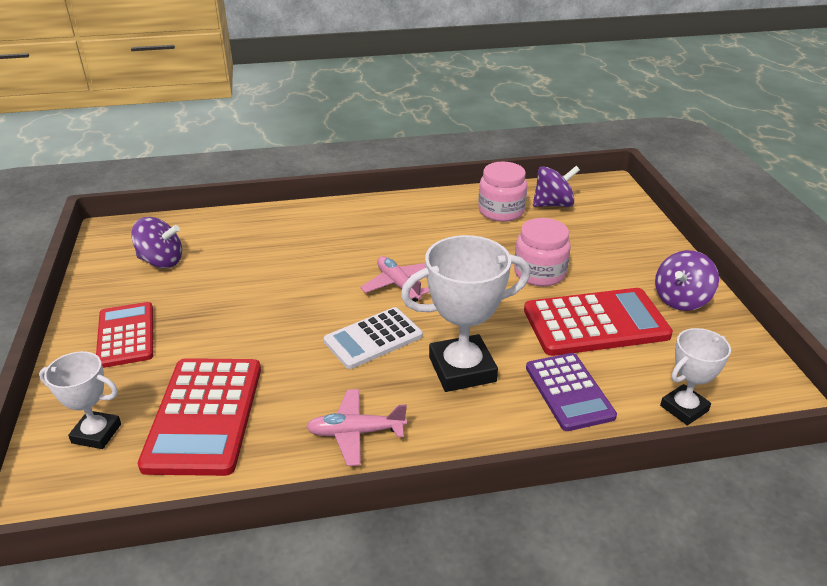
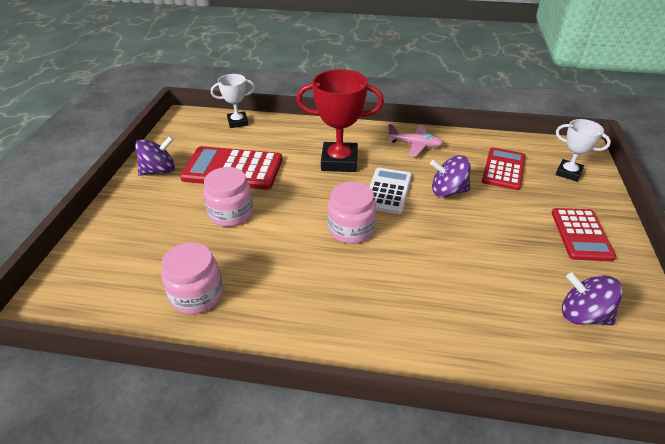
camera: 160 degrees left, 5 degrees up
(205, 415) = (503, 169): red calculator -> red calculator, size x0.66
(373, 339) = (388, 191): white calculator -> white calculator turned 60 degrees counterclockwise
(398, 285) = (351, 229): pink plane -> pink jar
(462, 369) = (339, 161): white trophy -> red trophy
(553, 204) = (135, 290): purple spinning top -> purple spinning top (448, 191)
(569, 392) = (287, 139): purple calculator -> none

